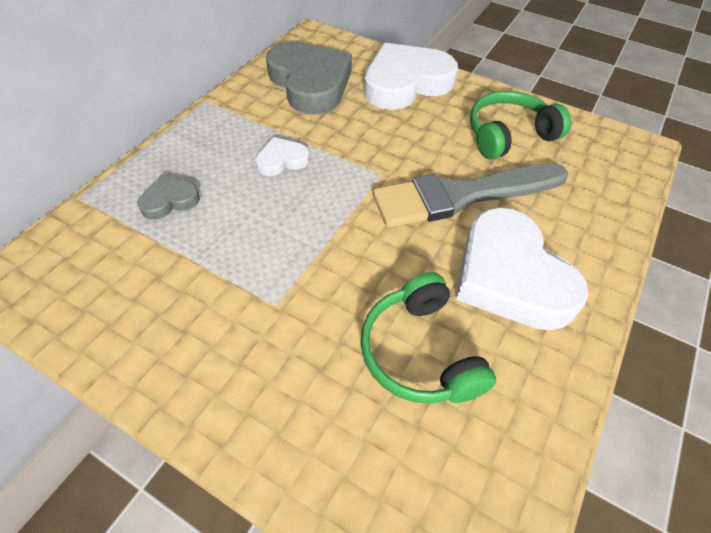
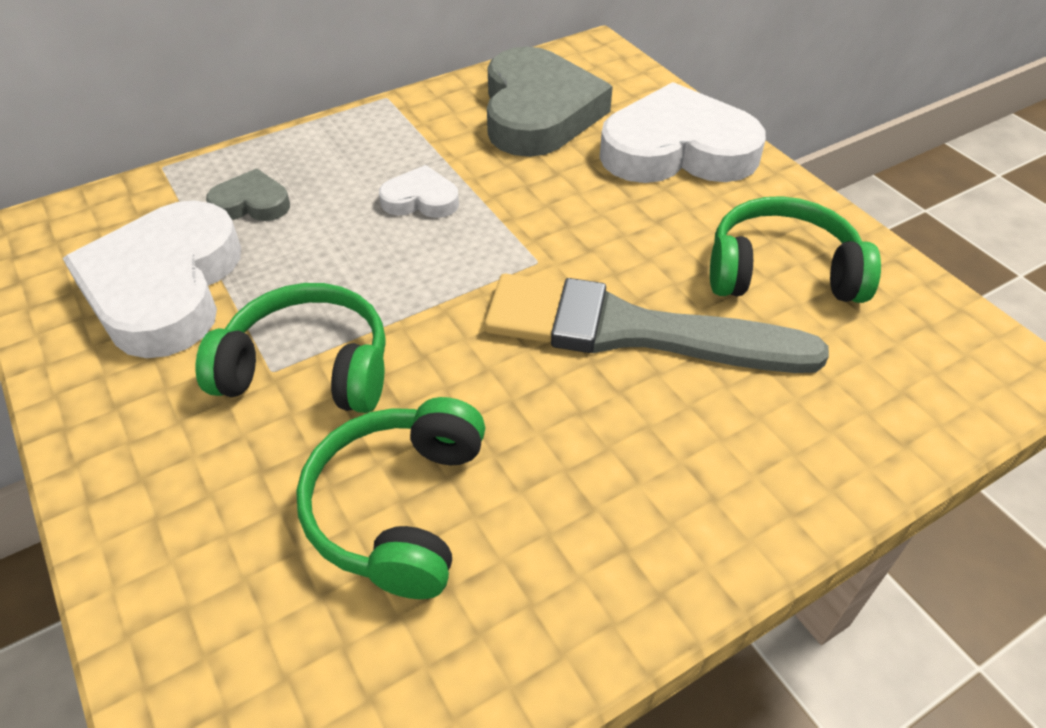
camera: 30 degrees right, 5 degrees down
(298, 293) = (308, 368): none -> green headphones
(510, 276) = (612, 467): white heart -> white heart (165, 287)

